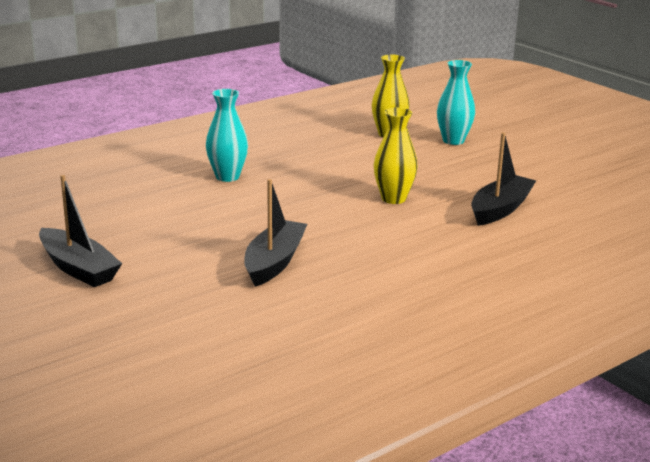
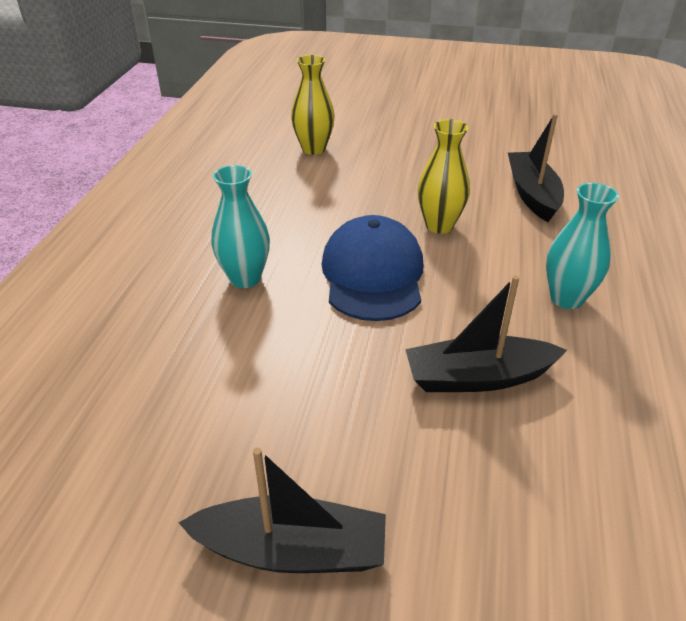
camera: 40 degrees left, 15 degrees up
(274, 262) = (478, 377): black boat -> black boat turned 75 degrees counterclockwise
(302, 203) = (373, 274): none -> blue cap
(453, 141) = (376, 133): turquoise vase -> turquoise vase (566, 298)

